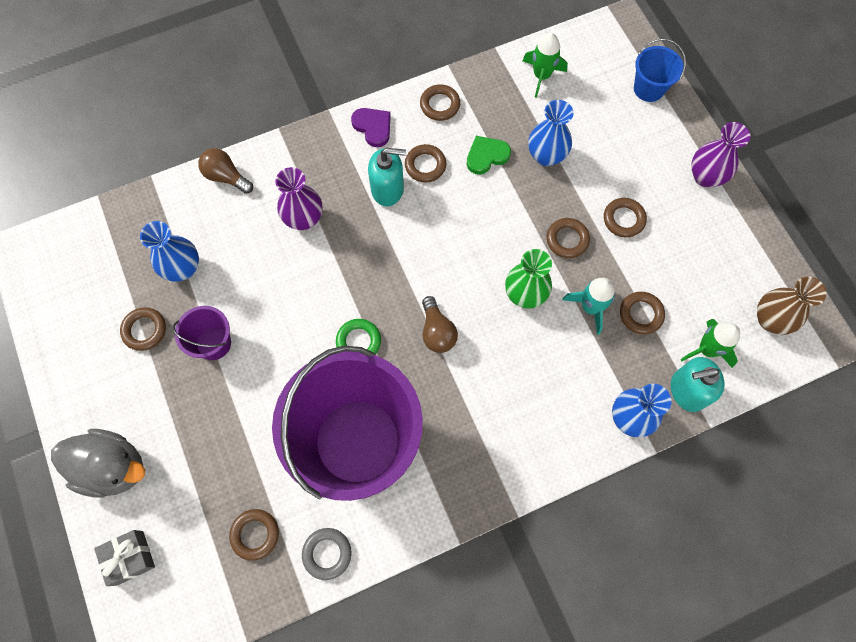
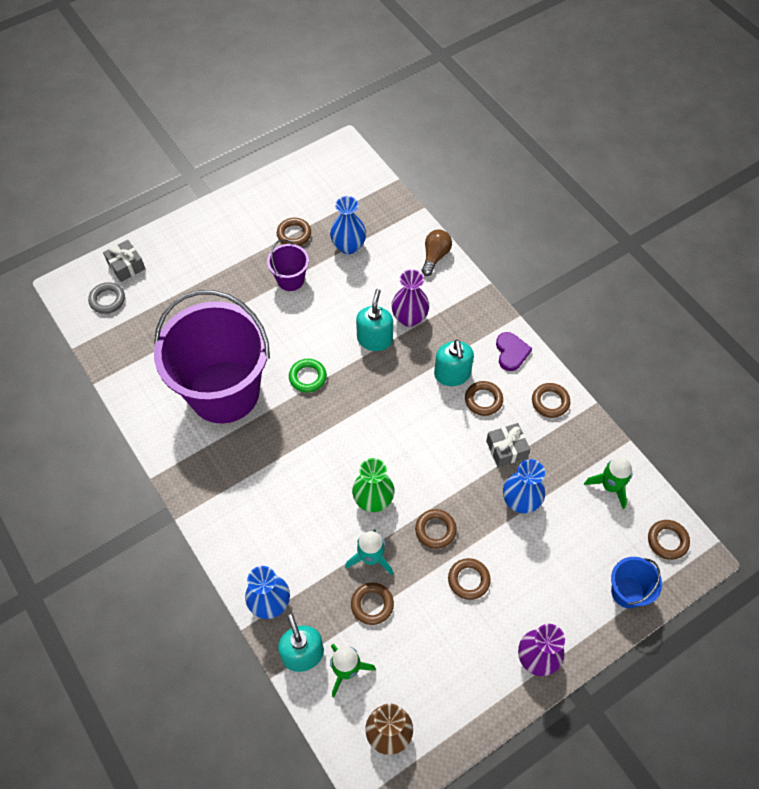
camera: 80 degrees right, 10 degrees down
(113, 467) = (188, 241): grey duck -> none
(255, 534) = (147, 337): brown ring -> brown ring (667, 541)
(324, 260) = (375, 339): none -> turquoise soap dispenser
(327, 553) = (136, 386): grey ring -> grey ring (107, 300)
(373, 127) = (511, 352): purple heart -> purple heart turned 45 degrees counterclockwise
(437, 331) = (326, 434): brown light bulb -> none
(486, 156) = (506, 449): green heart -> grey gift

